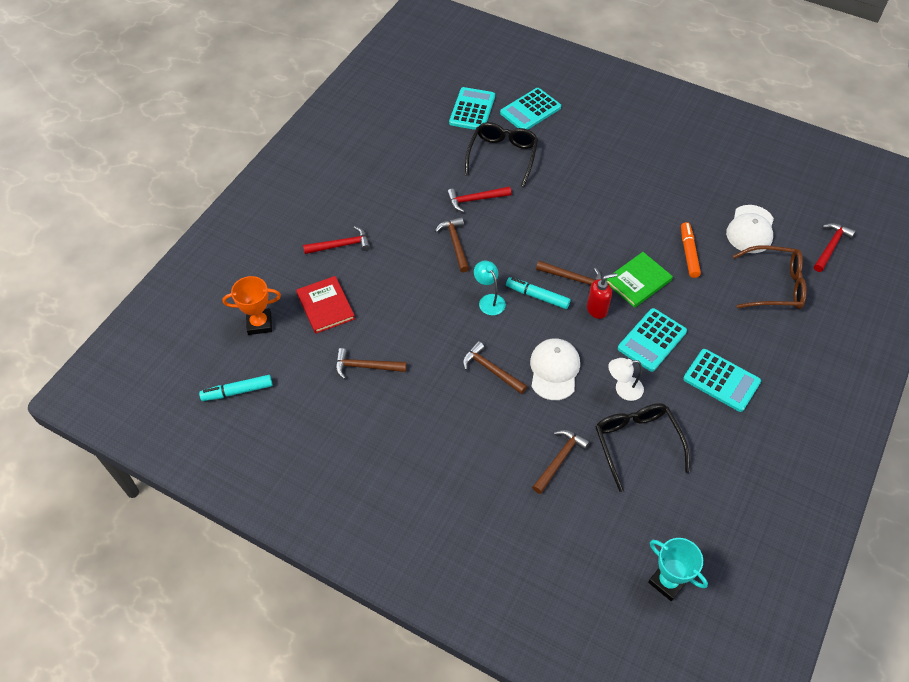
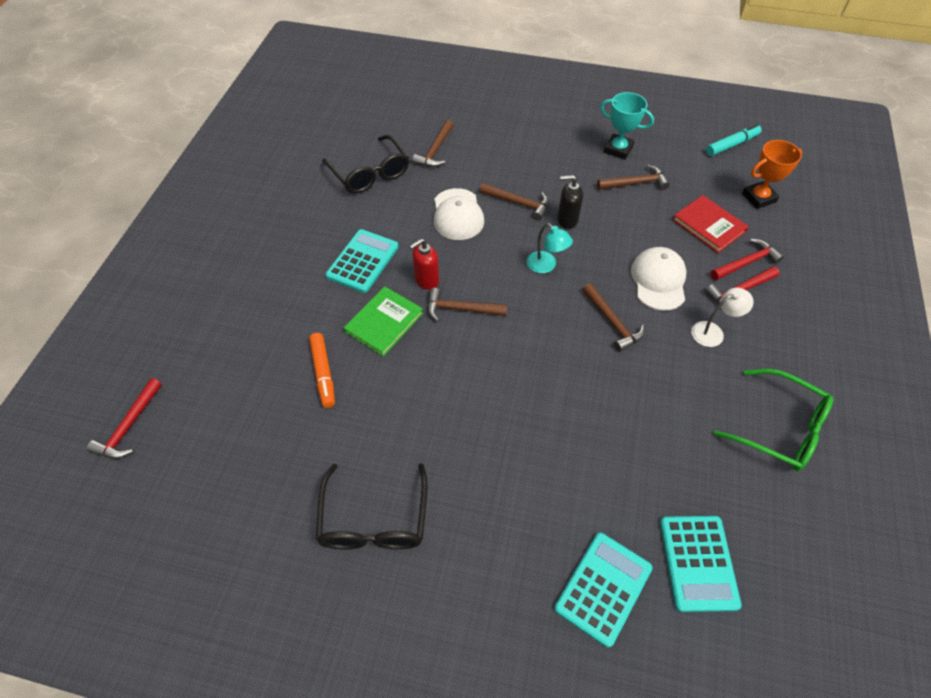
camera: 165 degrees right, 0 degrees up
(379, 157) = (780, 428): none -> green glasses
(451, 341) = (567, 220): none -> black soap dispenser
(475, 200) = (616, 389): red hammer -> red hammer (746, 263)
(502, 156) = (610, 473): black glasses -> black glasses (374, 520)
(537, 296) = (495, 281): turquoise marker -> none
(623, 389) = (387, 211): white lamp -> white lamp (713, 331)
(667, 581) = (338, 98): turquoise trophy -> turquoise trophy (618, 149)
(721, 380) = (289, 238): turquoise calculator -> none
(750, 229) = (238, 428): white cap -> white cap (658, 280)
(774, 285) = (217, 353): brown glasses -> none

